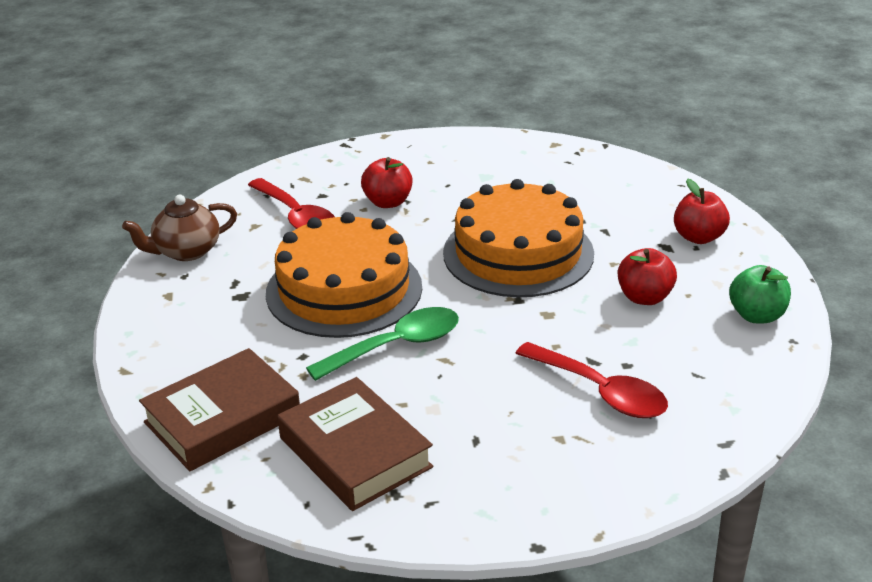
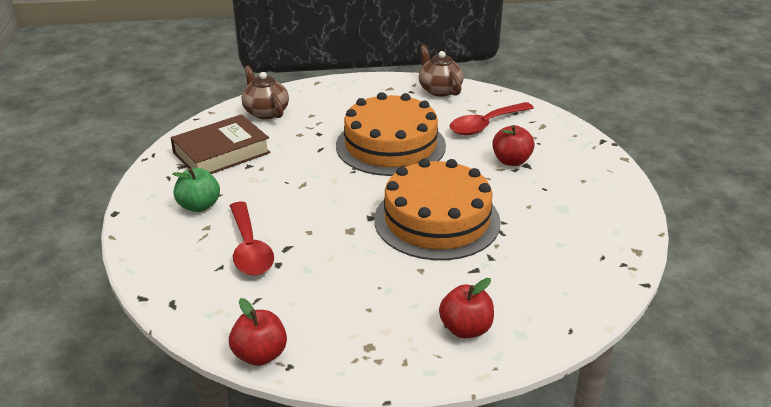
camera: 90 degrees right, 0 degrees up
(222, 418) = (266, 112): brown book -> brown teapot
(396, 346) = (322, 166): green spoon -> none
(600, 391) = (249, 248): red spoon -> red spoon turned 60 degrees counterclockwise
(644, 297) = (367, 283): red apple -> red apple (260, 355)
(757, 315) = (331, 348): green apple -> green apple (199, 206)

